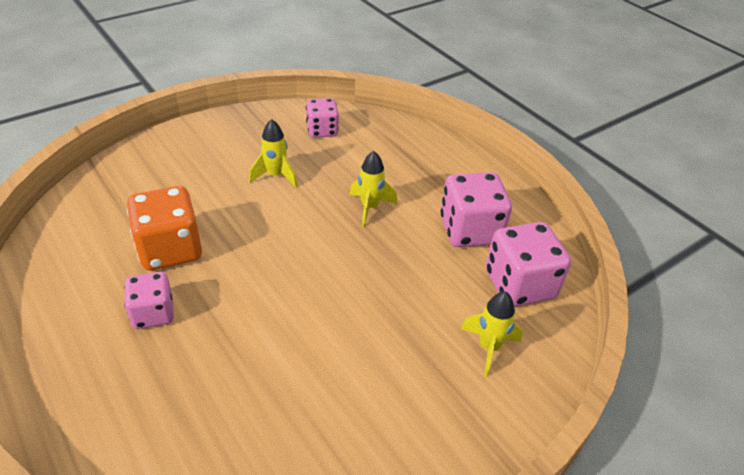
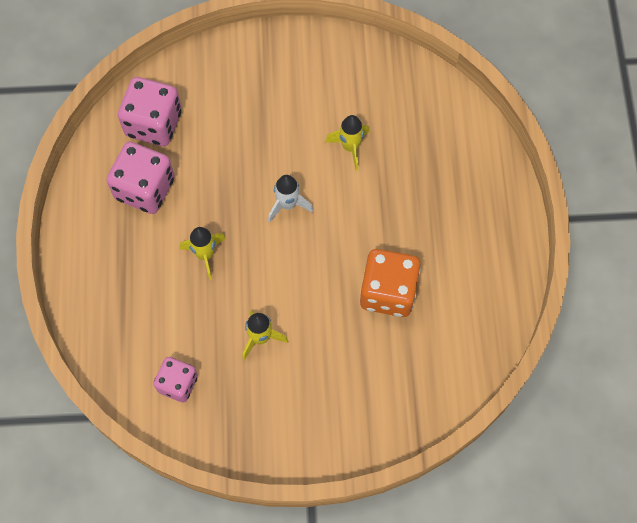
camera: 145 degrees left, 25 degrees up
(153, 313) = (422, 234): pink dice -> none
(323, 276) = (288, 205): none -> white rocket
(488, 348) = (217, 92): yellow rocket -> yellow rocket (350, 147)

